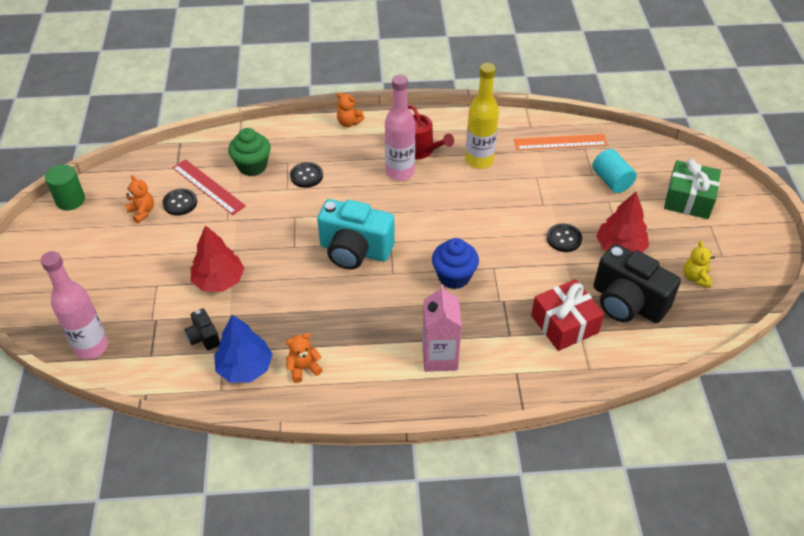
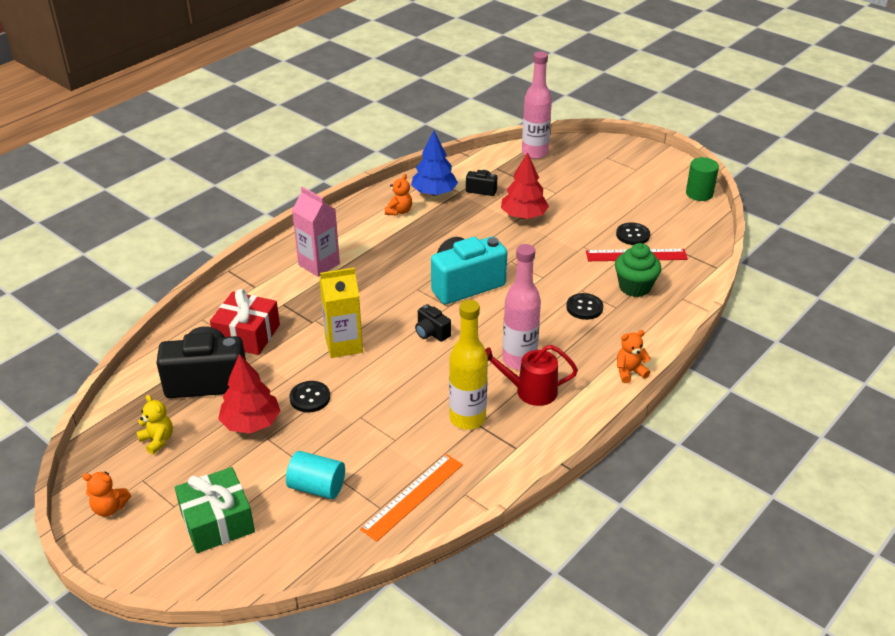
camera: 135 degrees right, 10 degrees down
(142, 212) = (644, 216): orange teddy bear -> orange teddy bear (109, 508)
(429, 229) = (431, 333): none -> black camera
(454, 277) = (368, 313): blue cupcake -> none
(500, 263) = (344, 345): none -> yellow carton

